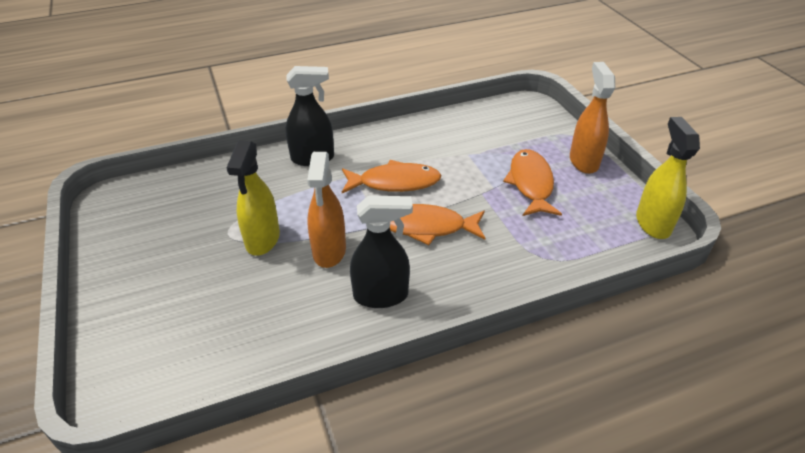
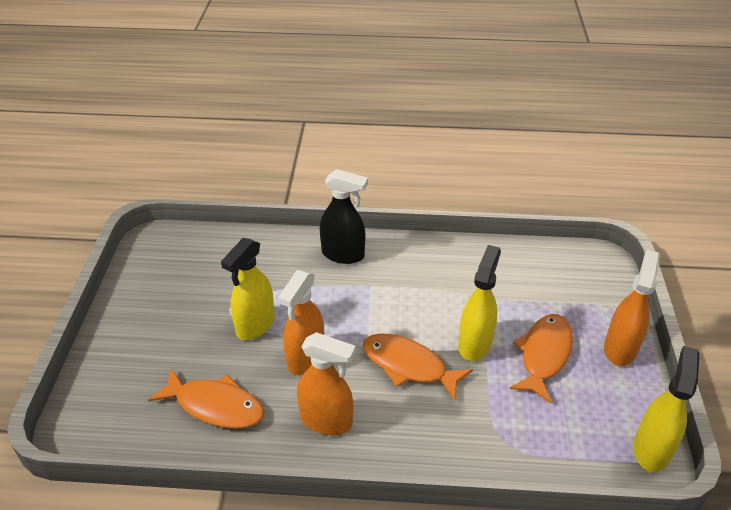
camera: 25 degrees right, 0 degrees up
(381, 295) = (326, 421): black spray bottle -> orange spray bottle
(395, 182) = (405, 306): orange fish -> orange fish (215, 406)
(471, 192) = (475, 344): none -> yellow spray bottle

